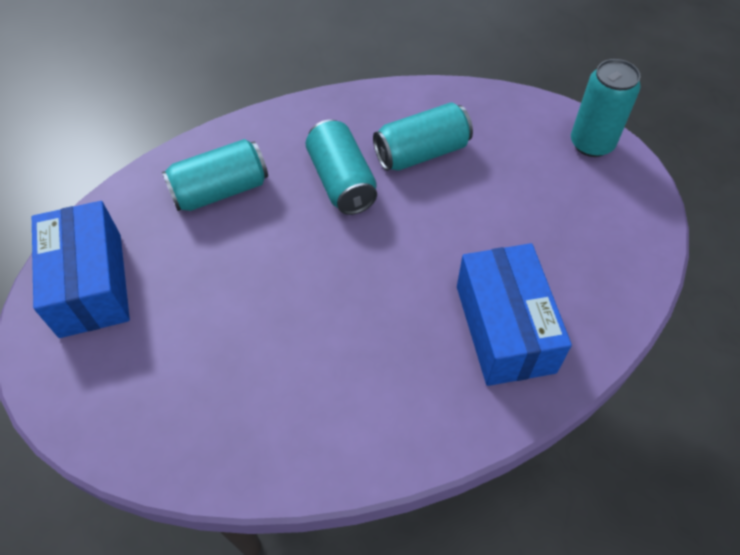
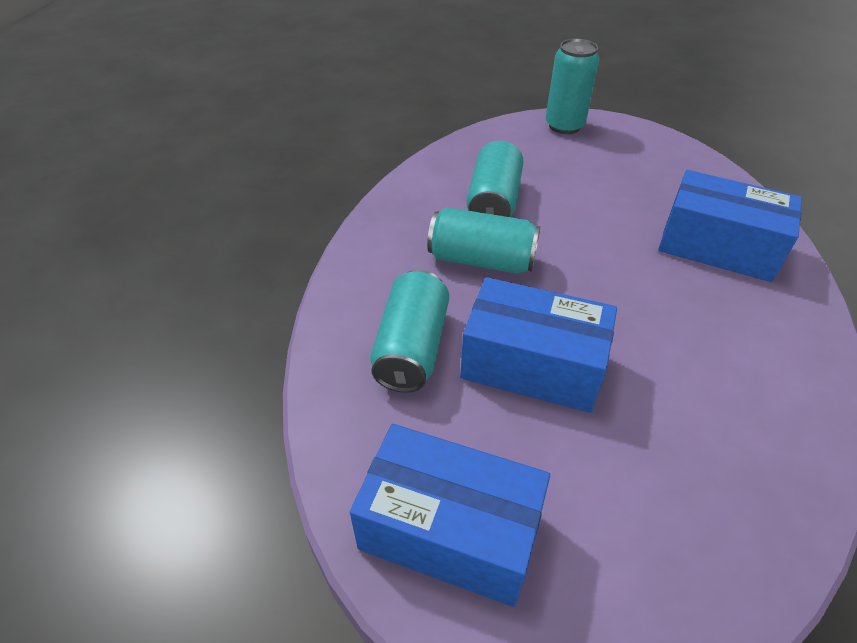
camera: 55 degrees left, 10 degrees down
(253, 262) = (532, 365): none -> blue box

